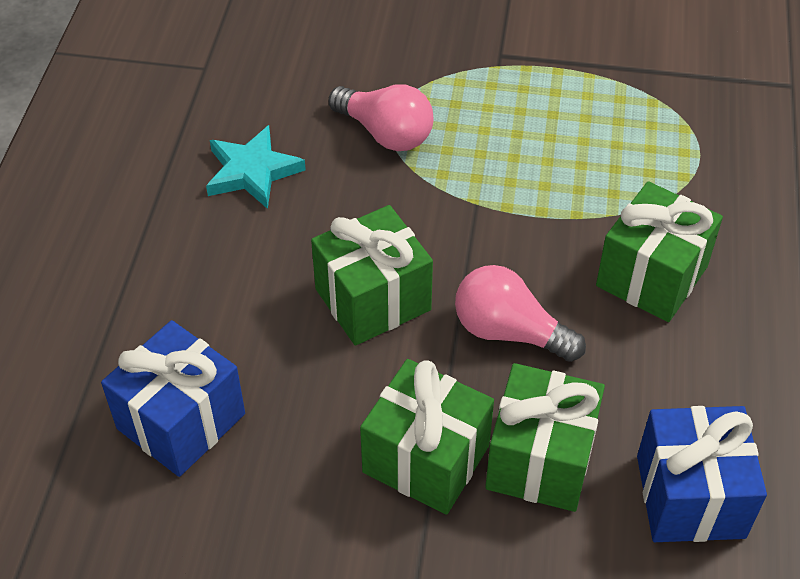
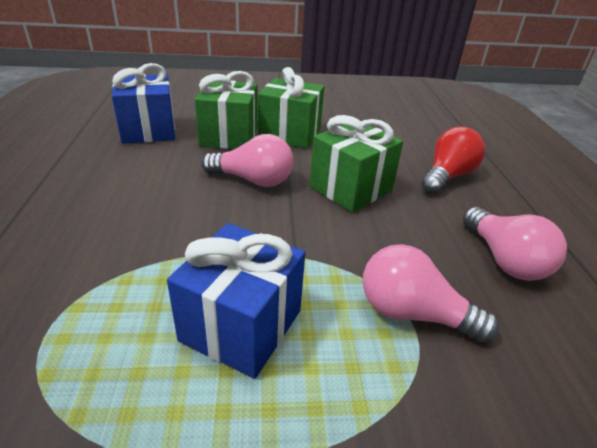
camera: 165 degrees right, 15 degrees down
(181, 421) = (420, 138): blue gift -> blue gift (241, 325)
(212, 310) = (447, 176): none -> red light bulb
(252, 171) = (504, 260): turquoise star -> pink light bulb
(651, 276) = (141, 217): green gift -> none

